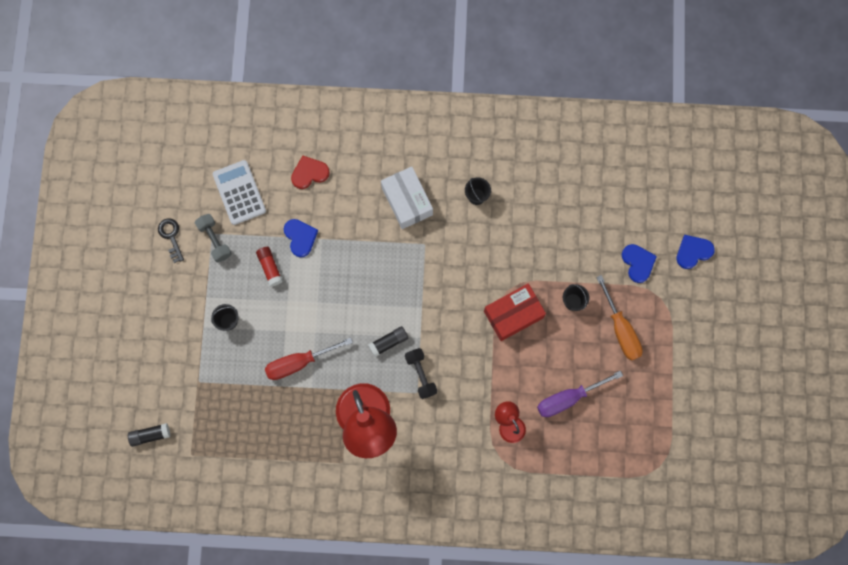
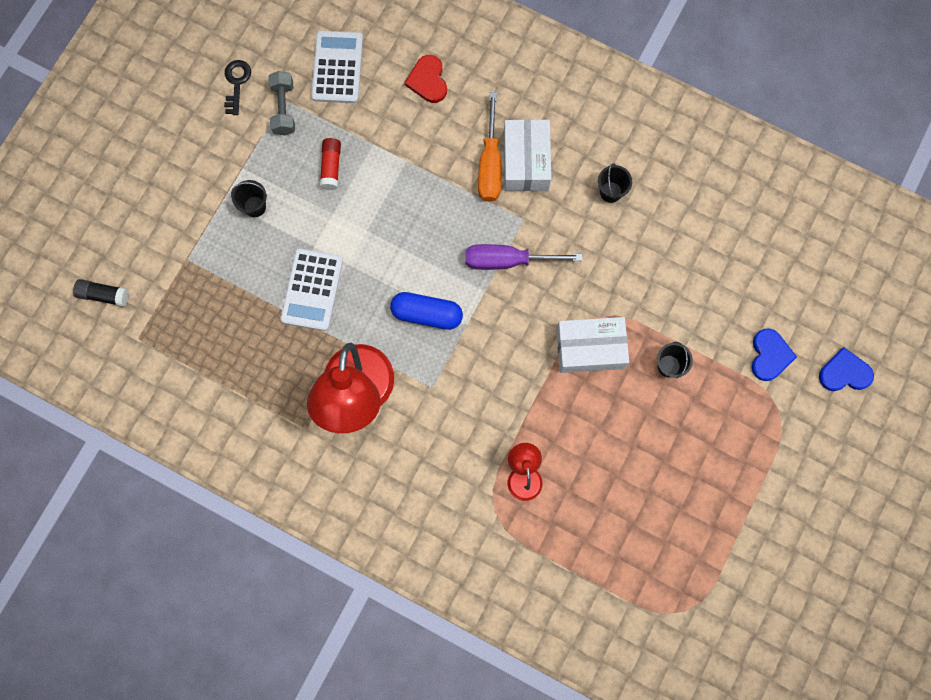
camera: 25 degrees right, 0 degrees up
(299, 362) = (312, 290): red screwdriver -> white calculator
(300, 237) = (382, 148): blue heart -> none
(309, 173) = (428, 80): red heart -> red heart turned 105 degrees counterclockwise
(388, 342) = (427, 314): black glue stick -> blue capsule
(421, 374) = (446, 368): black dumbbell -> none
(513, 314) = (590, 348): red box -> white box
(568, 398) = (610, 477): purple screwdriver -> purple screwdriver (508, 260)
(620, 329) = (712, 424): orange screwdriver -> orange screwdriver (490, 163)

